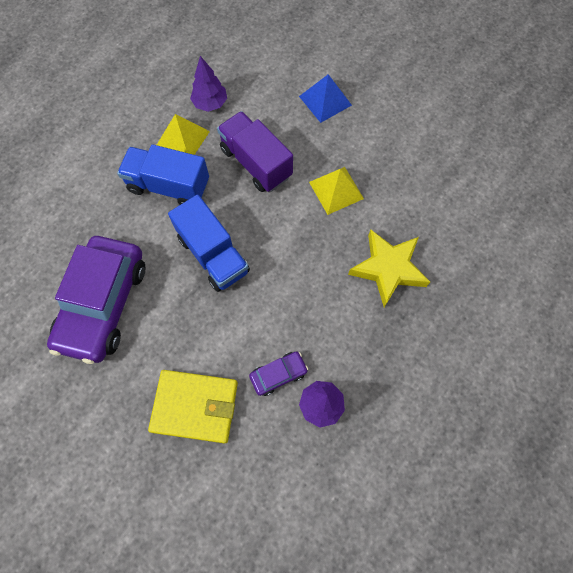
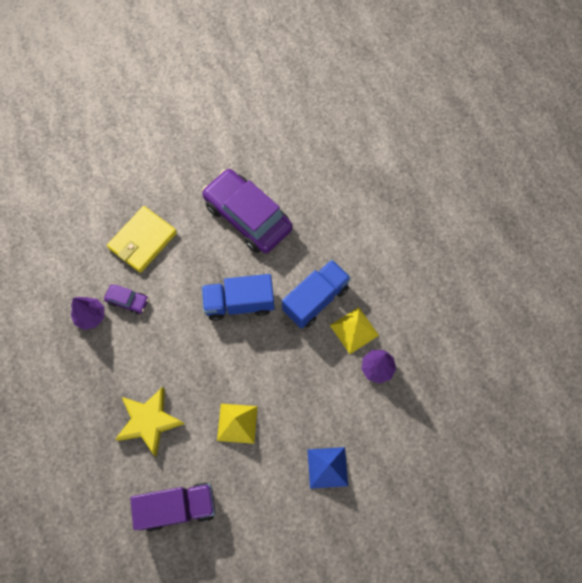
camera: 120 degrees right, 0 degrees up
(256, 163) = (298, 374): purple truck -> purple truck (178, 507)
(278, 374) = (128, 301): purple car -> purple car turned 75 degrees counterclockwise

